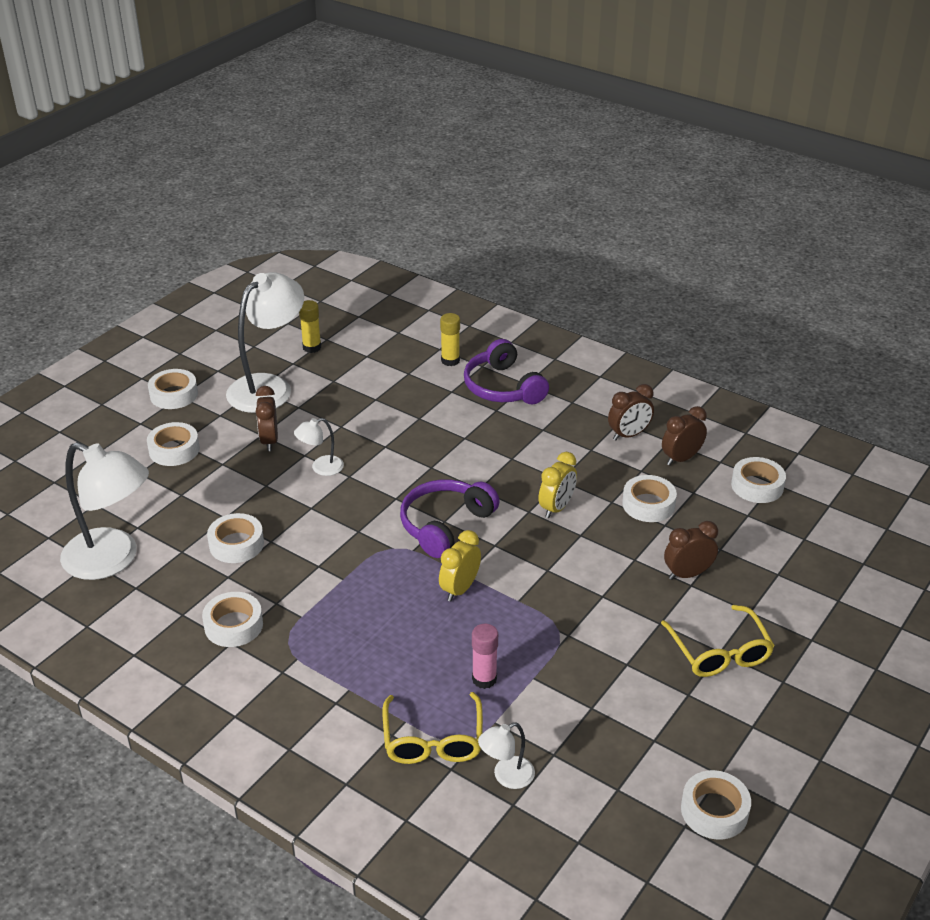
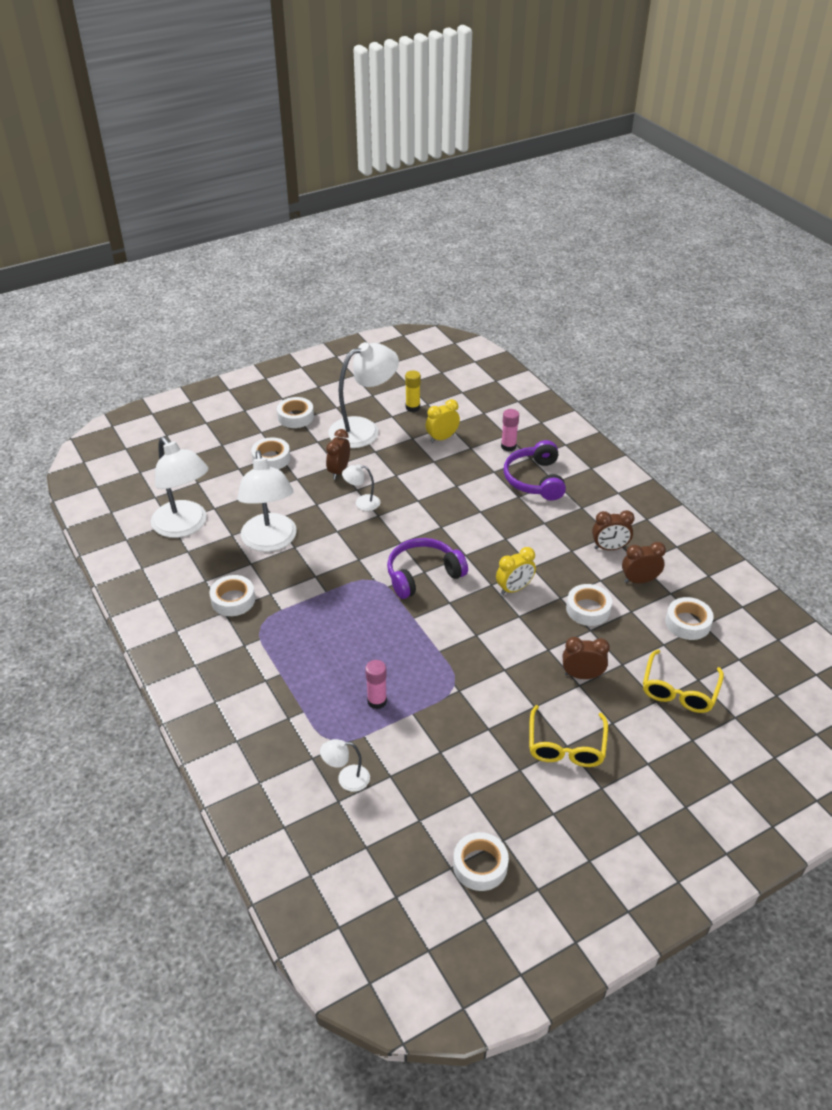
camera: 25 degrees right, 5 degrees up
(236, 544) = (270, 541): white tape -> white lamp
(433, 740) = (313, 732): yellow glasses -> yellow glasses (679, 690)
(450, 360) = (508, 446): yellow glue stick -> pink glue stick
(460, 589) = (402, 627): yellow clock -> yellow clock (442, 438)

